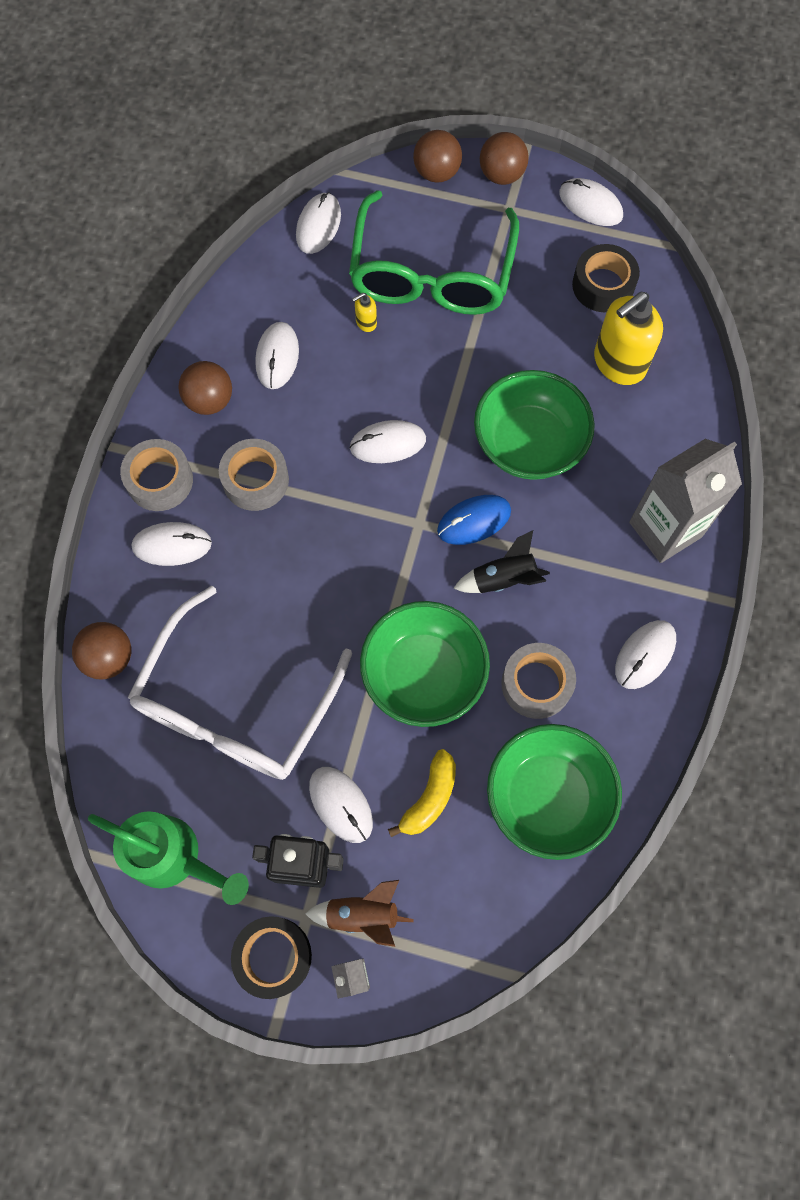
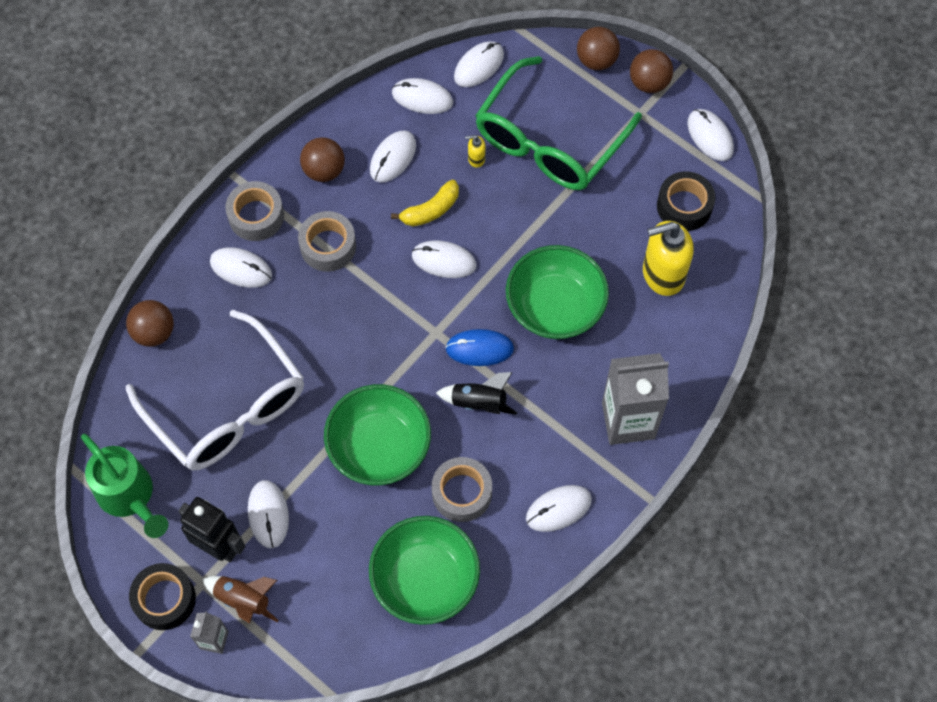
camera: 25 degrees right, 5 degrees down
(235, 705) = (228, 407): white glasses -> white glasses turned 90 degrees counterclockwise
(276, 282) = (422, 98): none -> white mouse
(429, 798) = (336, 540): yellow banana -> yellow banana (430, 210)

